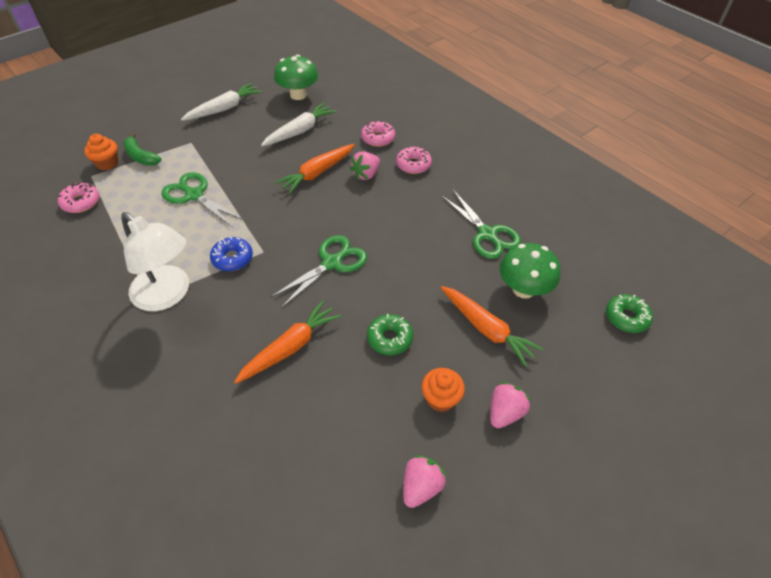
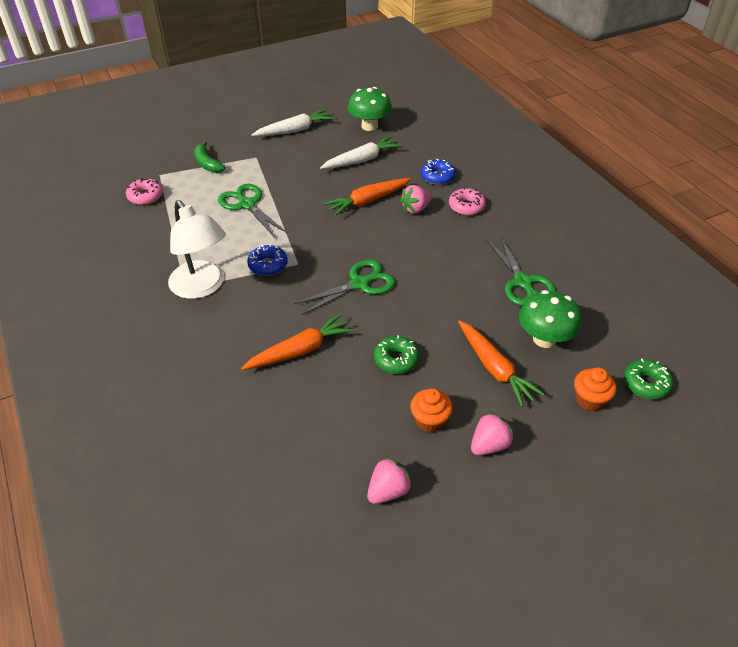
camera: 15 degrees right, 5 degrees down
(107, 163) = (176, 166): orange cupcake -> orange cupcake (589, 400)
(378, 138) = (437, 177): pink donut -> blue donut

